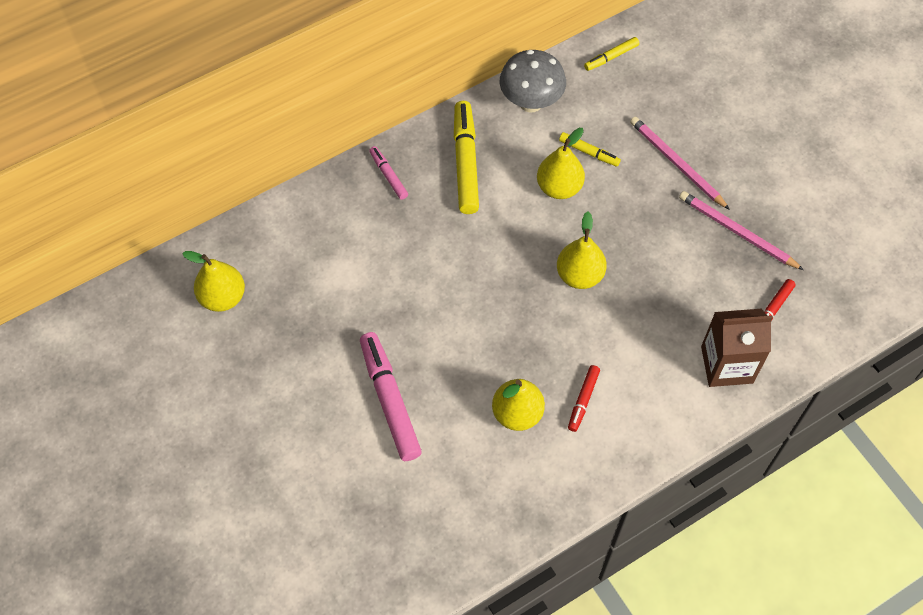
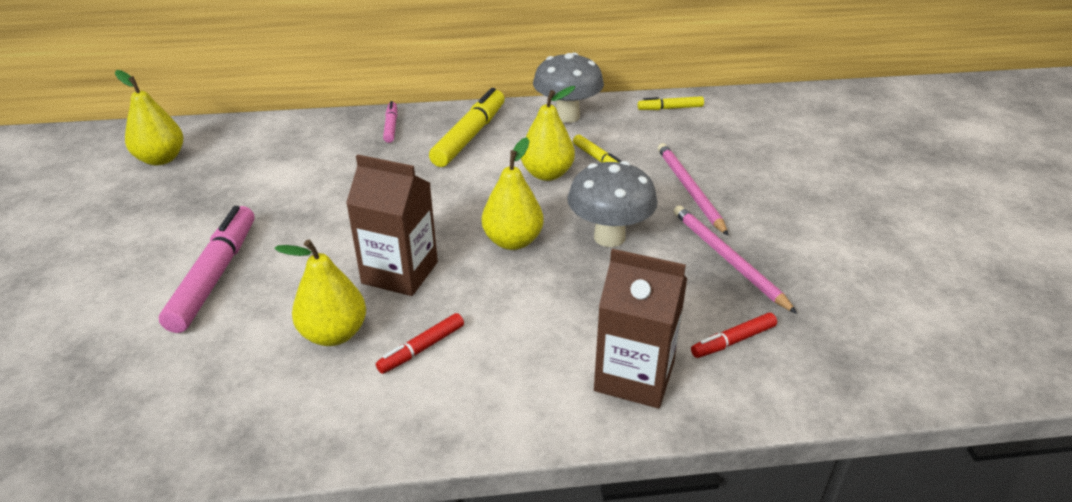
camera: 25 degrees right, 25 degrees down
(520, 340) = (400, 273): none -> brown carton
(645, 242) = (609, 237): none -> grey mushroom

